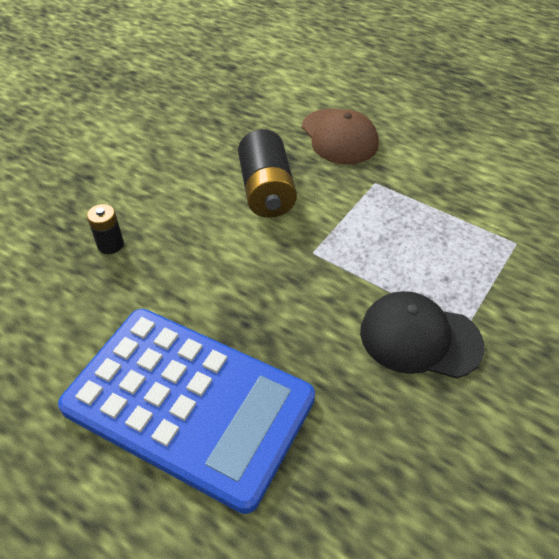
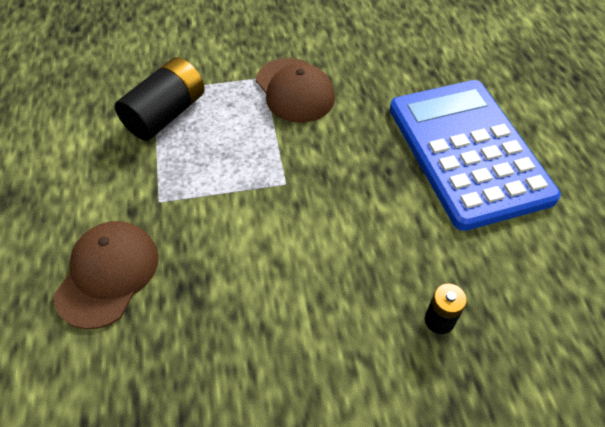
camera: 135 degrees left, 5 degrees up
(267, 191) = (250, 266): black battery -> black battery (166, 114)
(419, 338) = (295, 90): black cap -> brown cap

